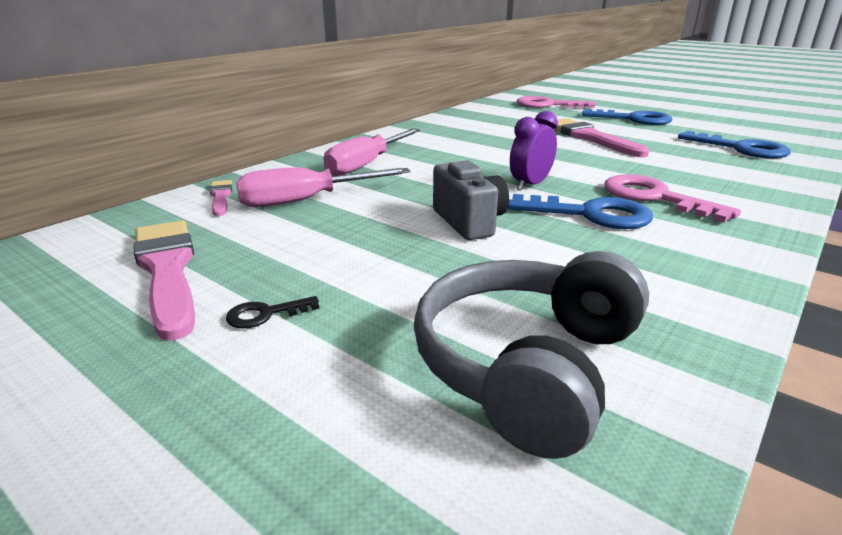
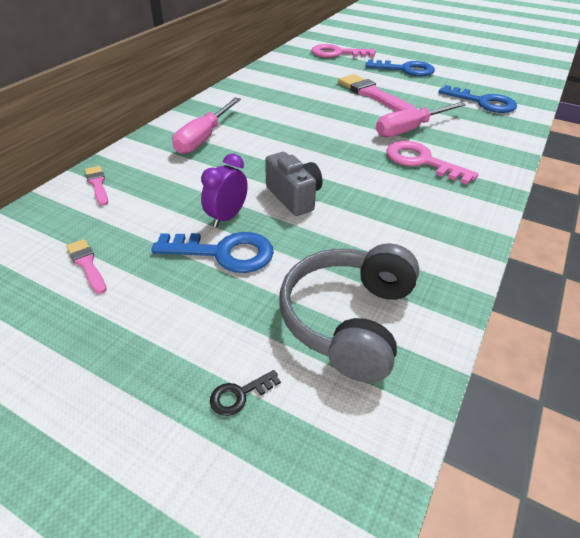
camera: 10 degrees left, 15 degrees up
(167, 270) = (87, 264): pink brush -> pink brush, size x0.51
(265, 314) = (172, 297): black key -> black key (239, 395)
(307, 200) = (168, 183): pink screwdriver -> pink screwdriver (410, 129)
(530, 185) = (333, 154): purple clock -> purple clock (227, 217)
(590, 214) = (378, 183): blue key -> blue key (224, 253)

